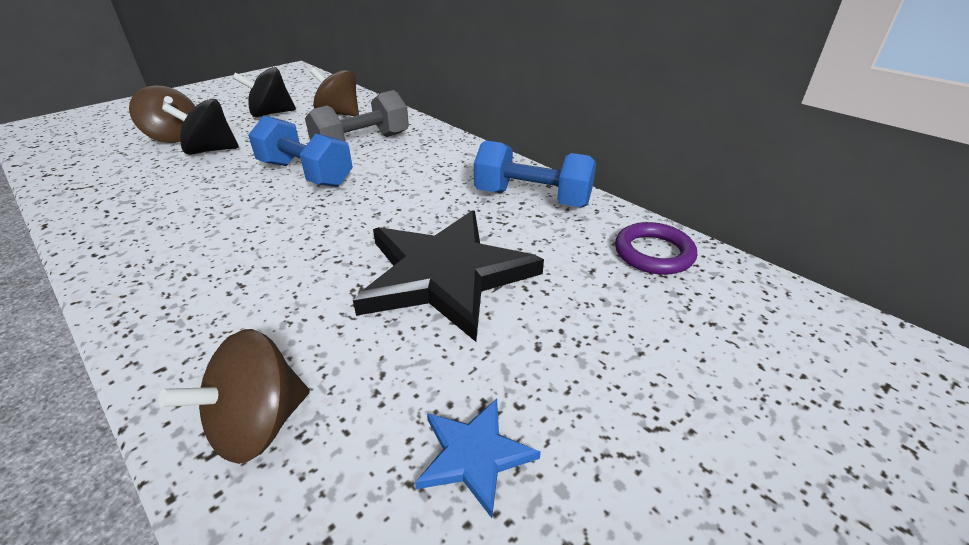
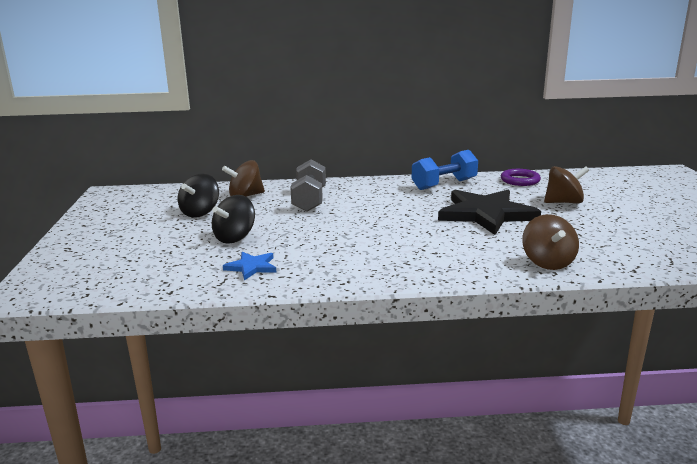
camera: 50 degrees left, 15 degrees down
(174, 137) = (181, 245): brown spinning top -> brown spinning top (563, 202)
(305, 174) = (327, 220): blue dumbbell -> none
(474, 455) = (599, 234): blue star -> blue star (251, 267)

